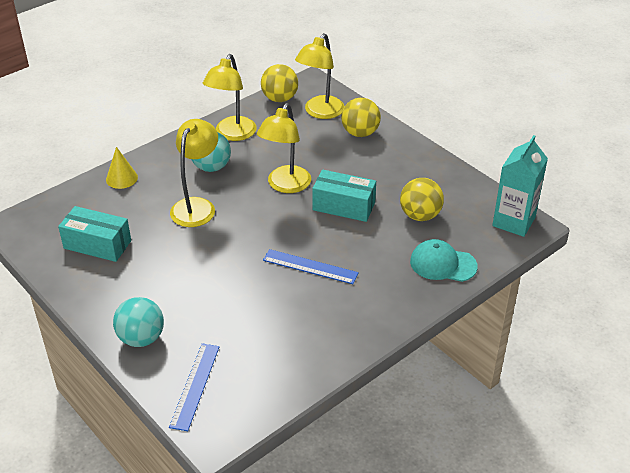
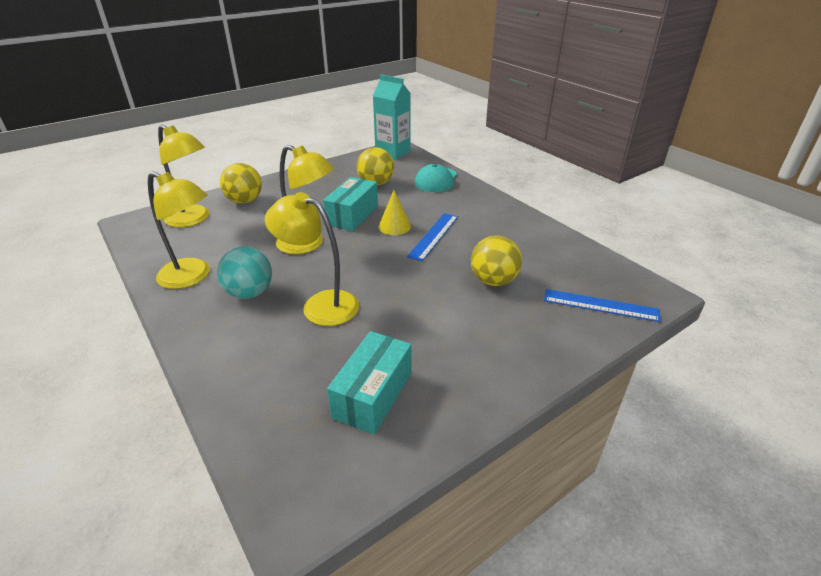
camera: 85 degrees left, 5 degrees down
(121, 178) = (231, 376): yellow cone -> yellow cone (394, 226)
(141, 338) = (543, 345): turquoise ball -> none
(279, 99) = (146, 242): yellow ball -> yellow ball (493, 281)

